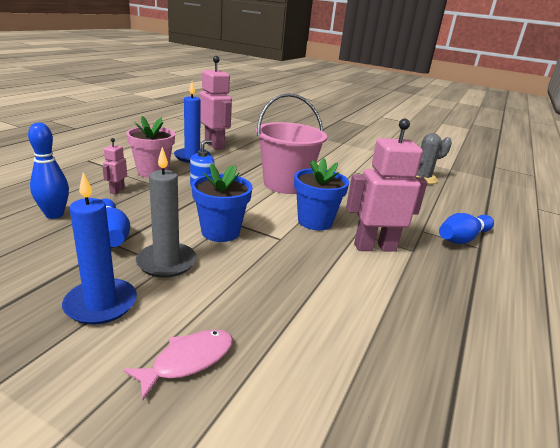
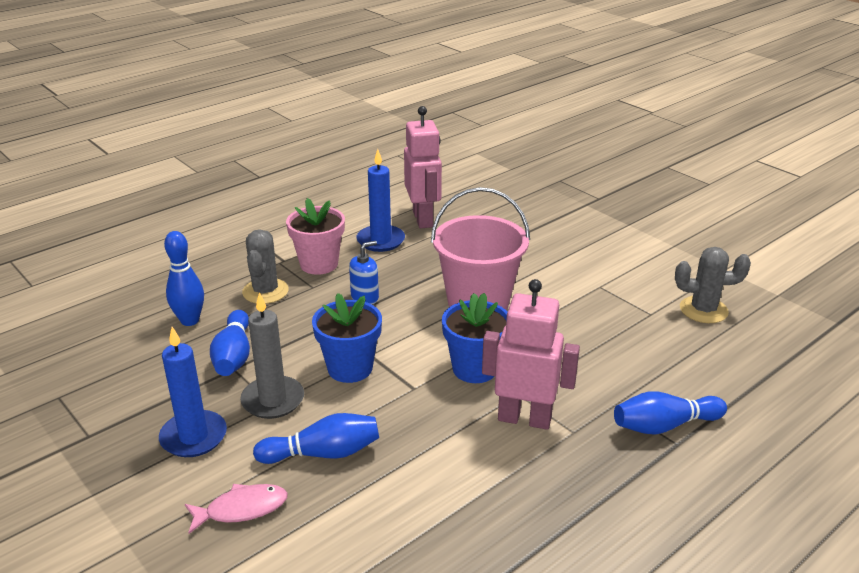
camera: 25 degrees right, 5 degrees up
(117, 190) = (265, 291): pink robot -> grey cactus
(238, 296) = (323, 453): none -> blue bowling pin

